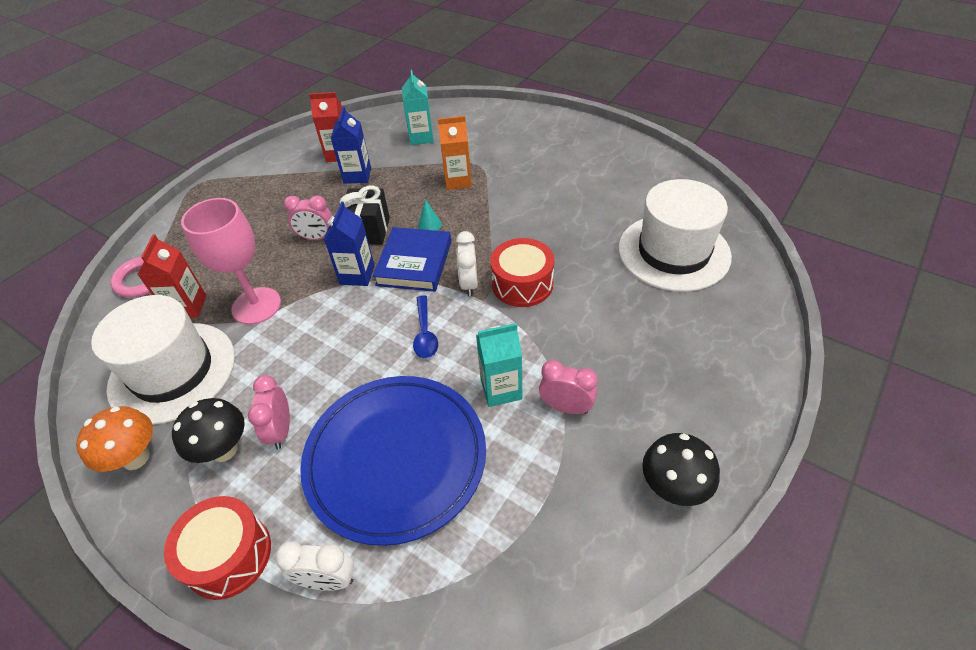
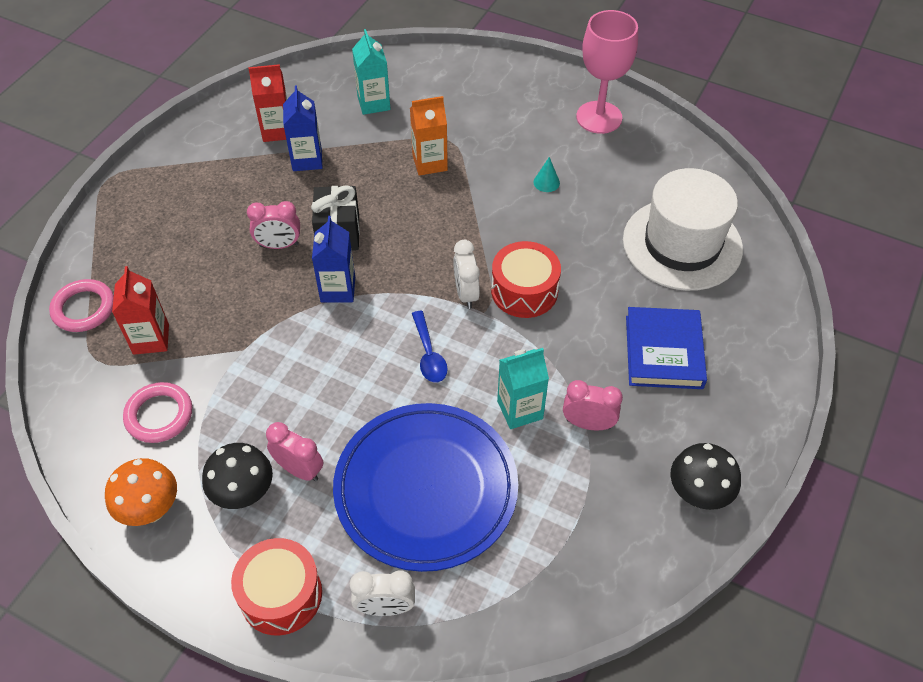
camera: 10 degrees left, 5 degrees up
(172, 371) = (159, 415): white hat -> pink ring
(256, 306) = (231, 333): pink goblet -> pink goblet (599, 117)
(281, 430) = (299, 470): pink clock -> pink clock turned 135 degrees clockwise
(414, 263) = (400, 272): blue book -> blue book (663, 352)
(429, 224) = (407, 222): turquoise cone -> turquoise cone (546, 182)

